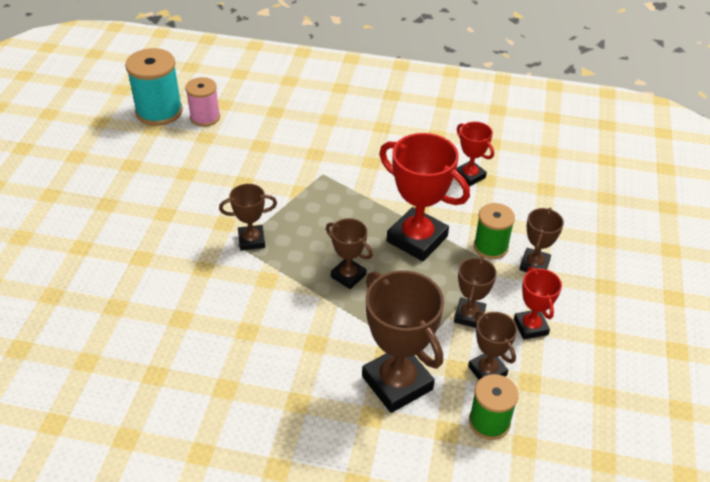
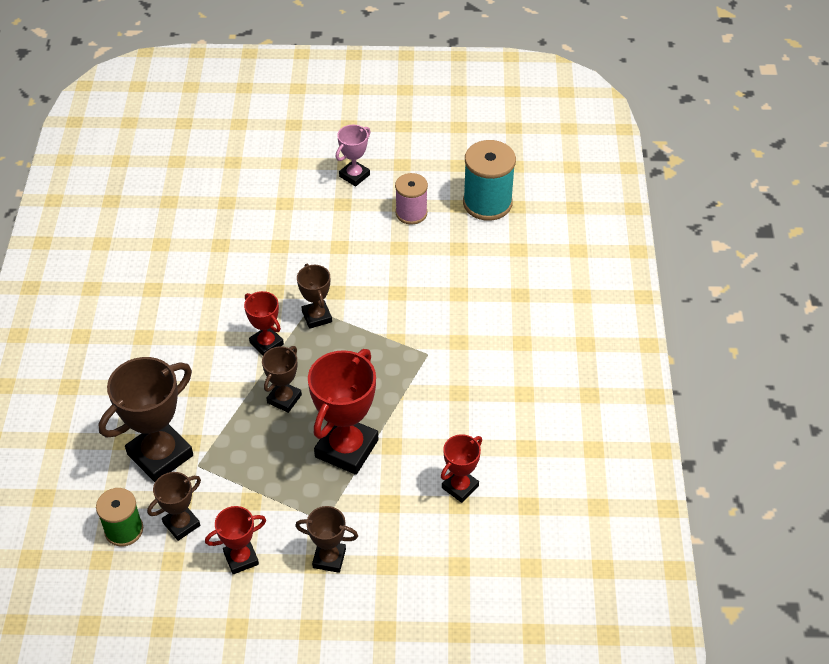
camera: 80 degrees right, 5 degrees up
(72, 190) = (354, 176): none -> pink trophy
(205, 117) = (490, 240): pink spool -> pink spool (411, 213)
(273, 282) = (266, 343): none -> red trophy
(469, 316) = (248, 504): brown trophy -> none
(490, 247) = (348, 516): green spool -> none

